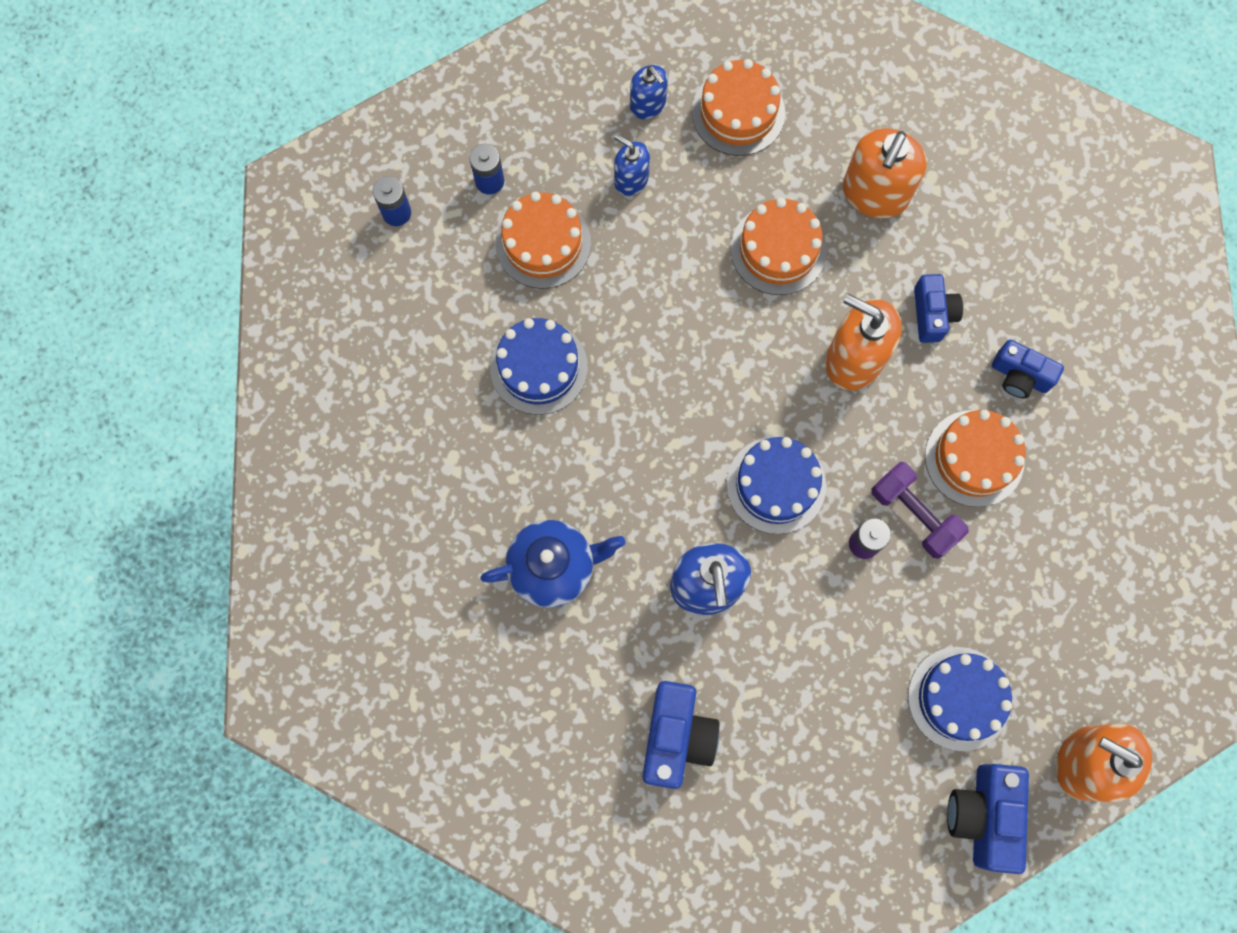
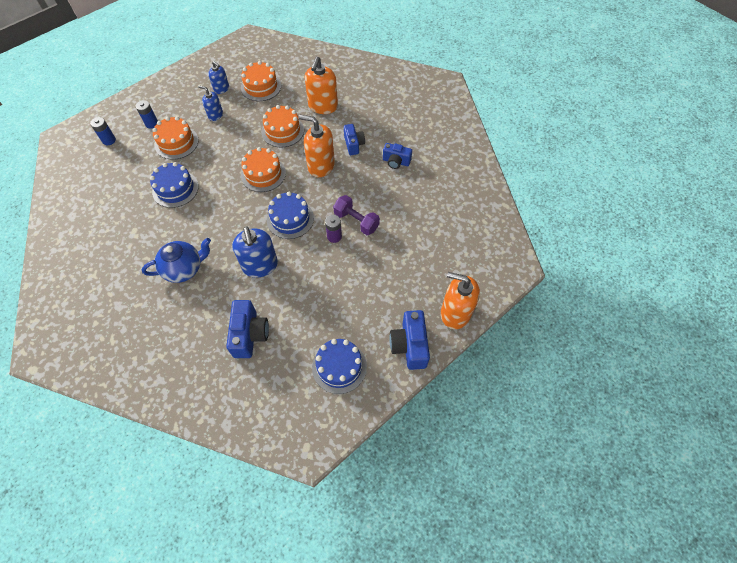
camera: 10 degrees left, 15 degrees down
(959, 698) = (389, 294): blue cake -> blue cake (339, 367)
(974, 458) = (381, 195): orange cake -> orange cake (263, 174)

